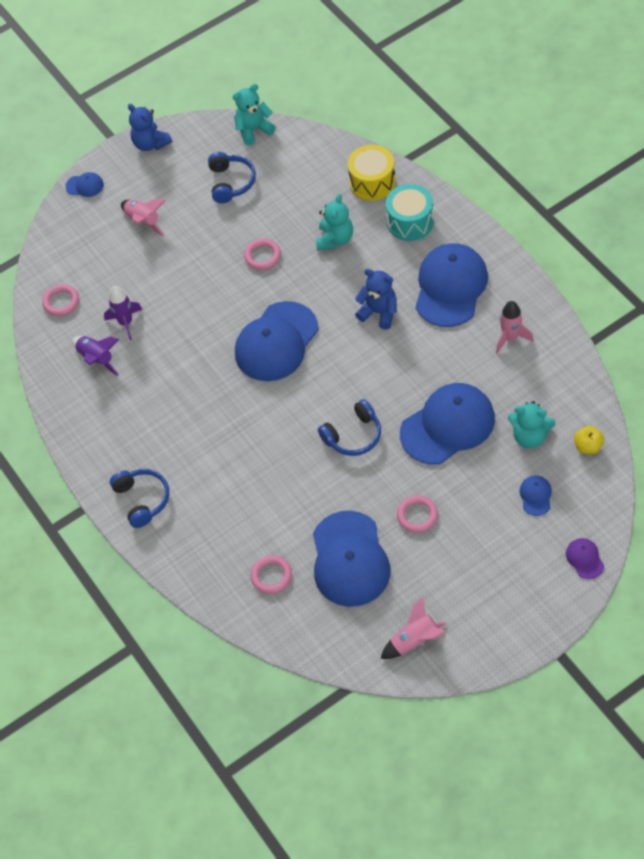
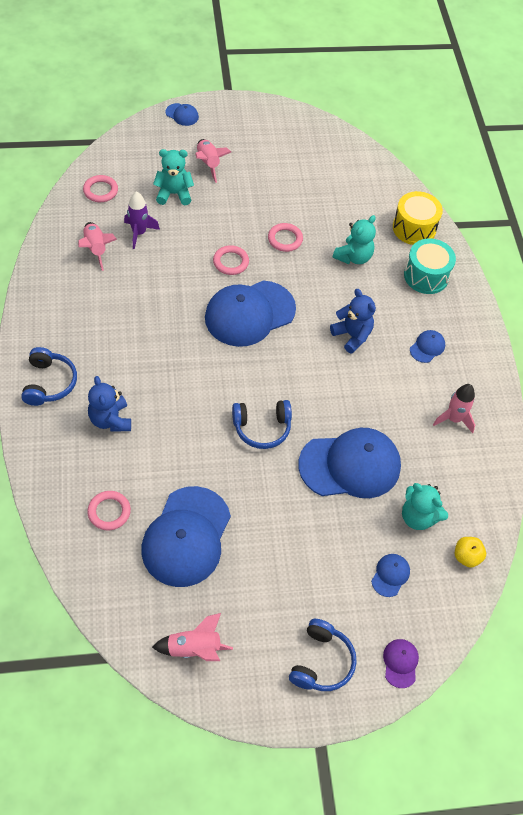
camera: 15 degrees right, 0 degrees up
(97, 359) = (96, 249): purple rocket -> pink rocket
(151, 143) = (255, 110): blue teddy bear -> blue teddy bear (110, 420)
(231, 182) = (298, 170): blue headphones -> blue headphones (321, 662)
(254, 130) = (343, 140): turquoise teddy bear -> turquoise teddy bear (174, 194)
(417, 515) = (272, 531): pink ring -> pink ring (231, 262)
(450, 287) = (427, 347): blue cap -> blue cap, size x0.42

